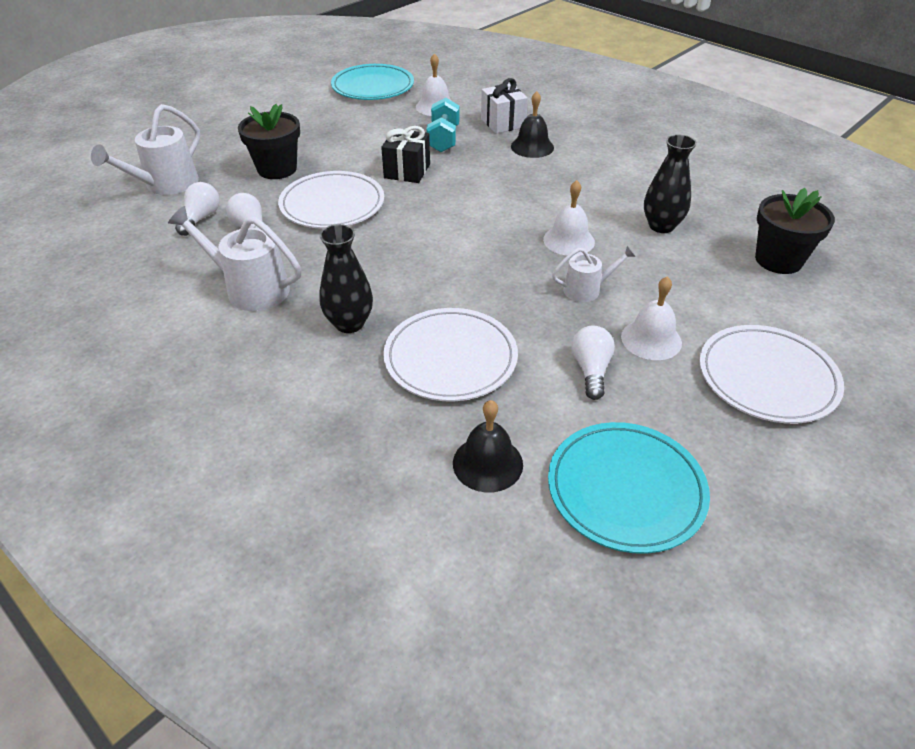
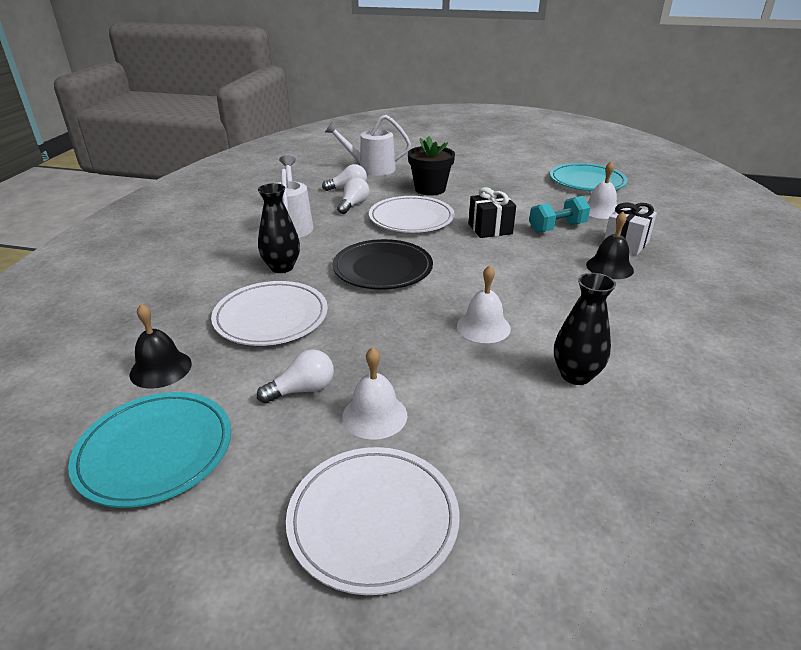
camera: 60 degrees right, 10 degrees down
(421, 258) = (383, 269): none -> black plate
(586, 290) = (417, 357): white watering can -> none
(778, 260) = (618, 484): black flower pot -> none

